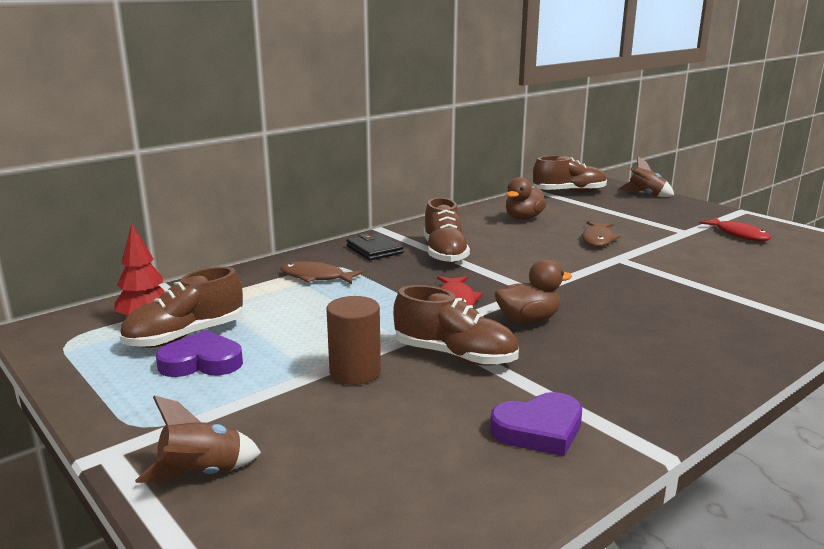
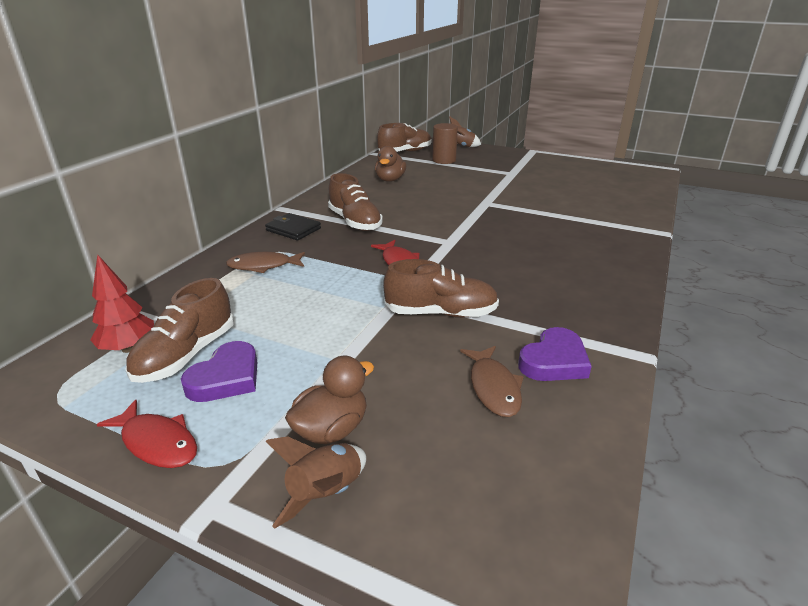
camera: 25 degrees left, 10 degrees up
(201, 362) = (226, 378): purple heart -> purple heart turned 150 degrees clockwise
(355, 372) = (375, 350): brown cylinder -> brown cylinder (444, 160)
(528, 320) = (467, 268): brown duck -> brown duck (331, 429)
(598, 239) = (459, 189): brown fish -> brown fish (493, 387)
(738, 234) = (546, 170): red fish -> red fish (157, 442)

